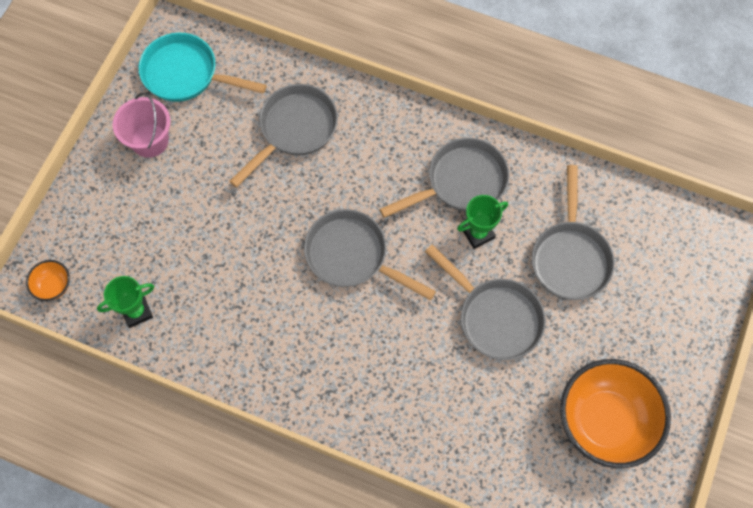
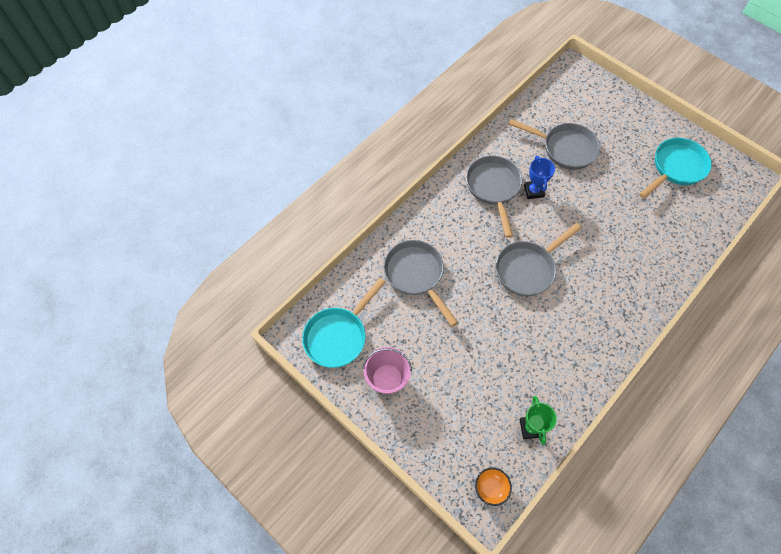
camera: 70 degrees left, 5 degrees down
(478, 234) = (533, 191): green trophy -> blue trophy
(495, 317) = (594, 201): grey pan -> none
(605, 421) = (676, 168): orange bowl -> turquoise pan

